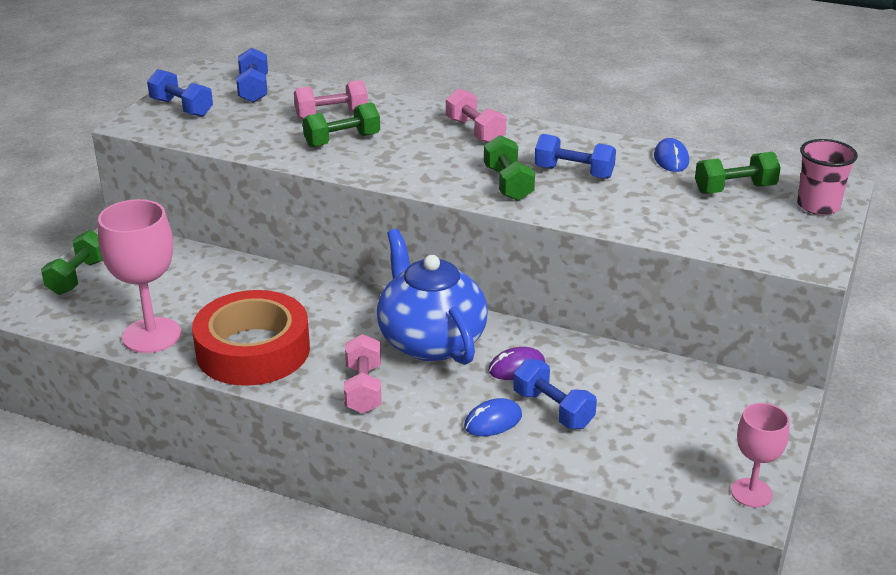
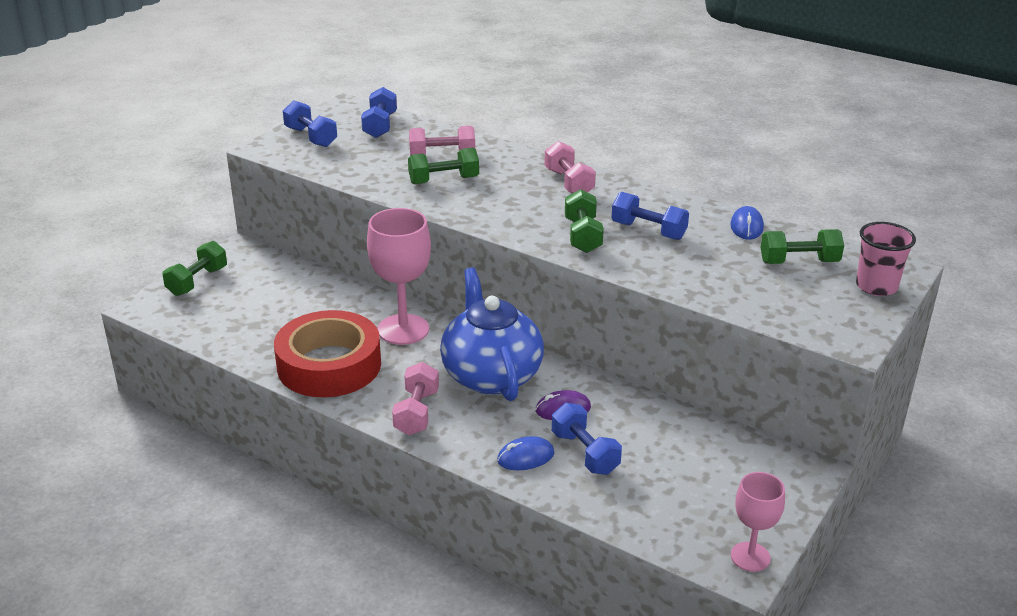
camera: 10 degrees right, 0 degrees up
(151, 335) = (245, 341): pink goblet -> pink goblet (403, 329)

